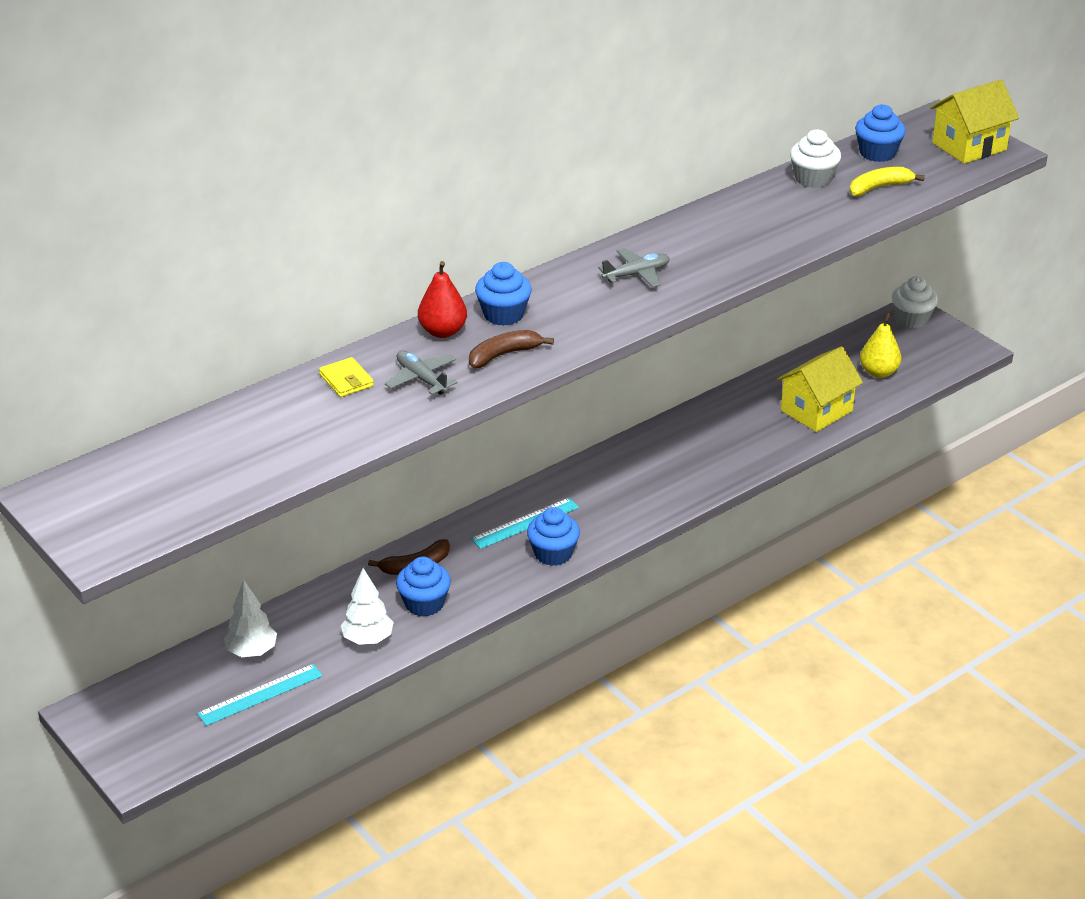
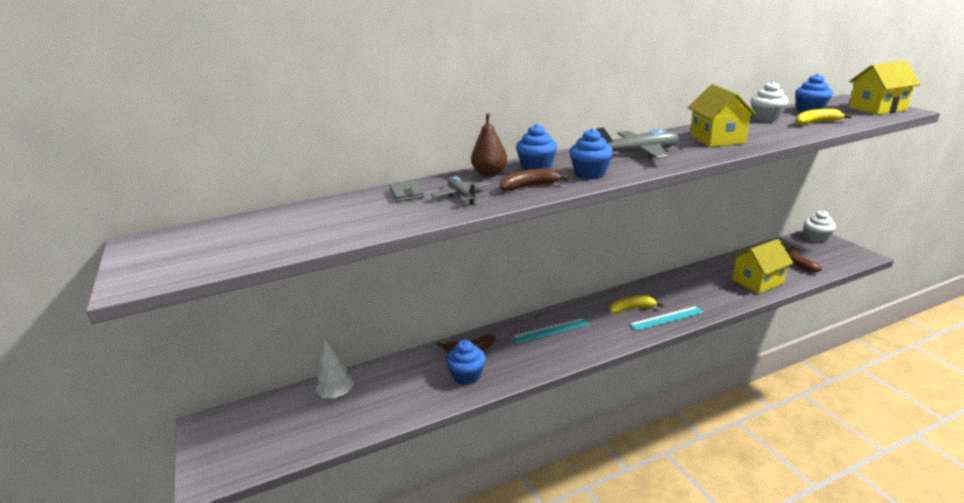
camera: 15 degrees right, 10 degrees down
(260, 695) = (326, 428): turquoise ruler -> turquoise ruler (667, 318)
(346, 380) = (407, 194): yellow wallet -> grey wallet
(368, 639) = (418, 396): white tree -> none
(442, 331) = (489, 173): red pear -> brown pear
(553, 553) = (566, 352): blue cupcake -> blue cupcake (590, 173)
(636, 274) = (638, 153): grey plane -> grey plane, size x1.62
(637, 475) = (632, 308): none -> yellow banana
(741, 235) = (717, 139): none -> yellow house
(878, 372) = (798, 264): yellow pear -> brown banana

